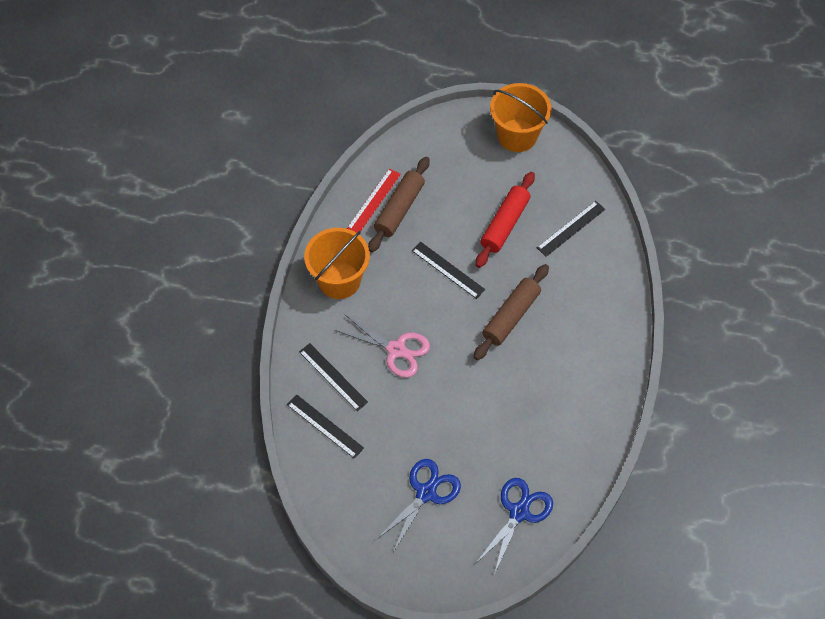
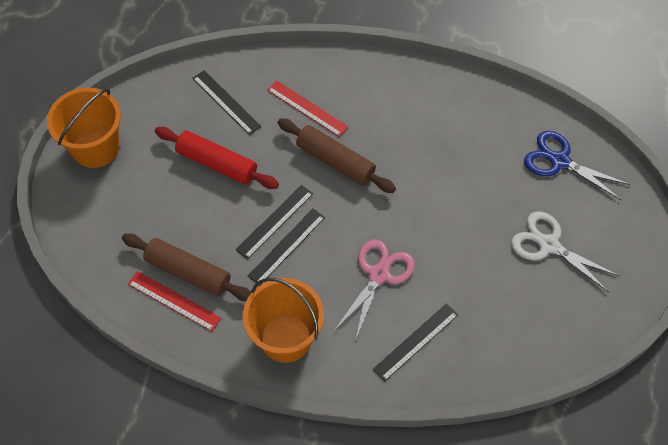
camera: 90 degrees left, 0 degrees up
(325, 426) = (479, 349): black ruler -> black ruler (287, 246)
(426, 493) = (548, 245): blue scissors -> white scissors
(568, 293) = (307, 108): none -> red ruler

